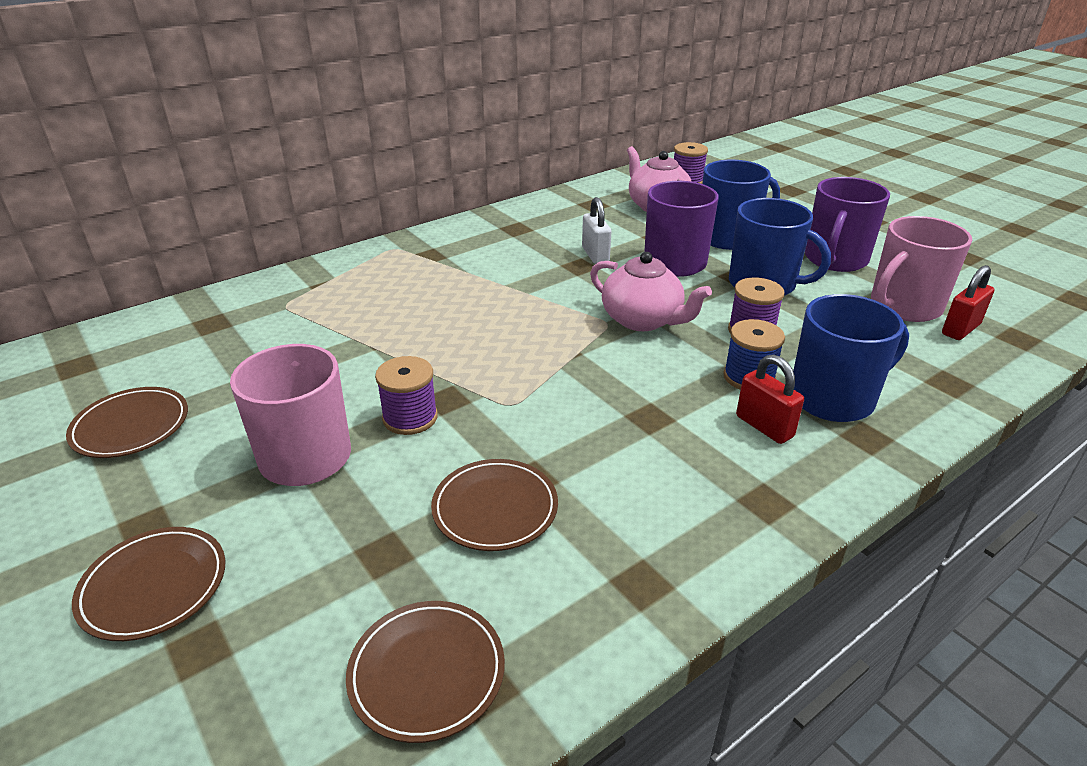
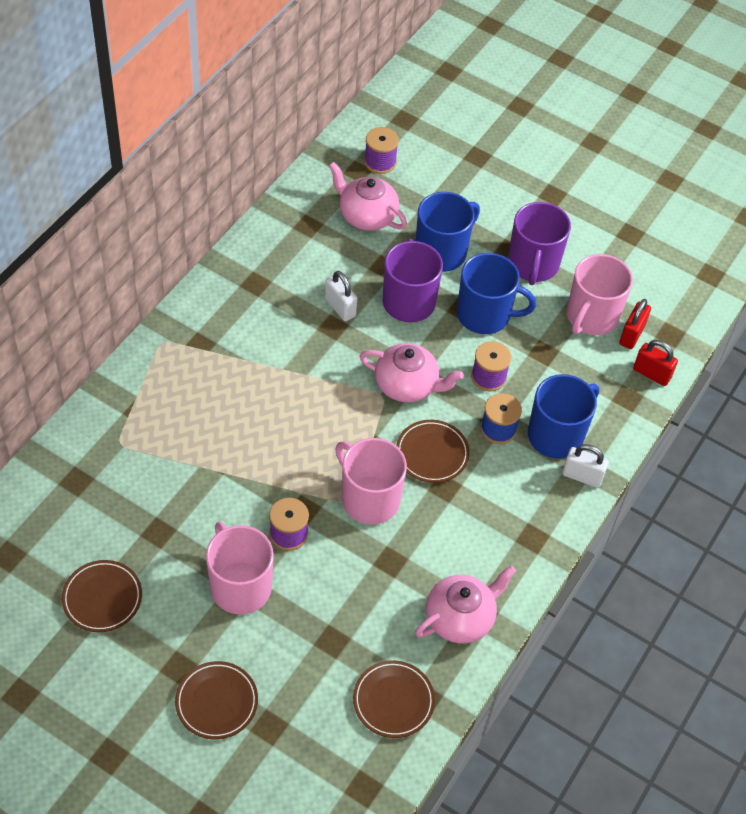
camera: 25 degrees left, 20 degrees up
(495, 508) = (379, 590): brown plate -> brown plate (432, 453)
(538, 407) = (369, 498): none -> pink mug
(606, 577) = (460, 618): none -> pink teapot
(764, 426) = (518, 475): red padlock -> red padlock (651, 374)
(865, 448) = (582, 476): none -> white padlock

